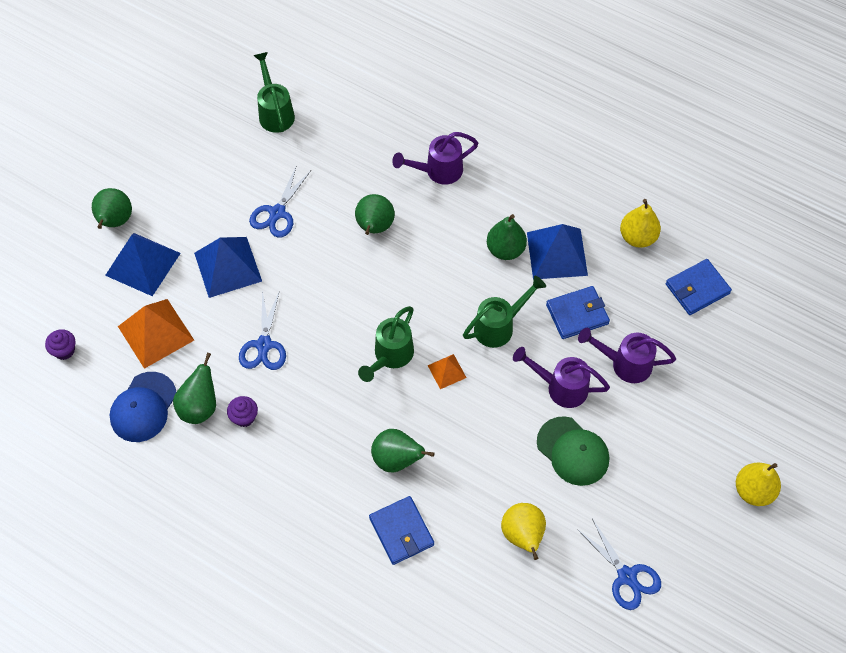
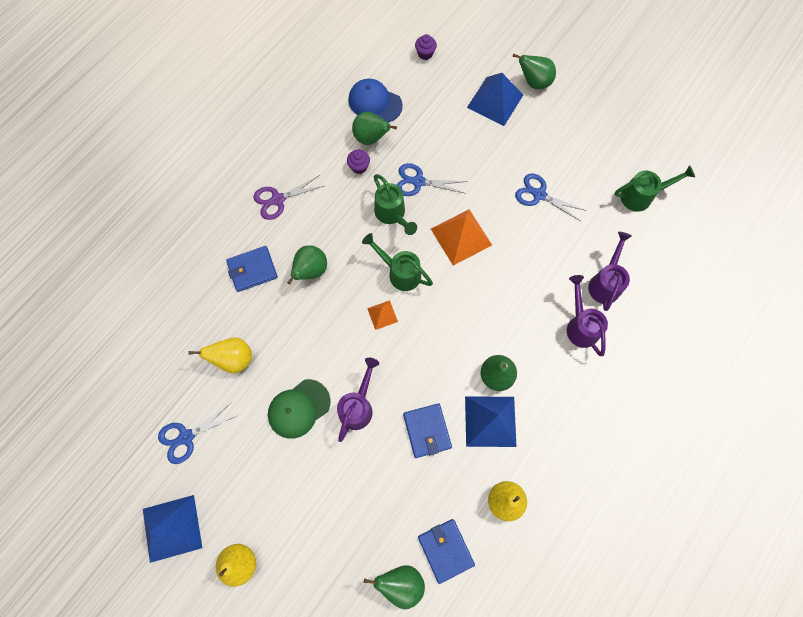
camera: 95 degrees right, 10 degrees up
(156, 333) = (434, 110): orange pyramid -> orange pyramid (461, 237)
(228, 267) = (489, 158): blue pyramid -> blue pyramid (172, 528)
(297, 514) = (278, 199): none -> purple scissors
(374, 227) = (523, 268): green pear -> green pear (401, 583)
(499, 326) = (420, 362): green watering can -> green watering can (392, 215)
(624, 364) = (374, 466): purple watering can -> purple watering can (605, 282)

